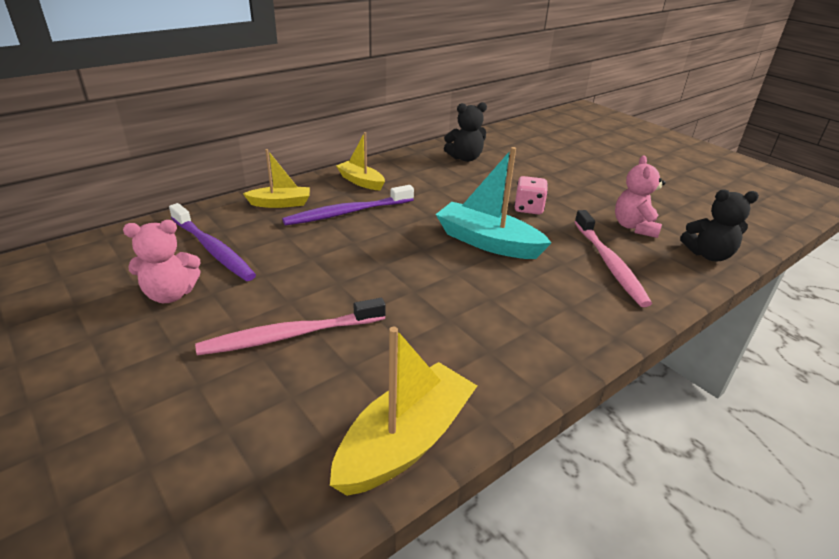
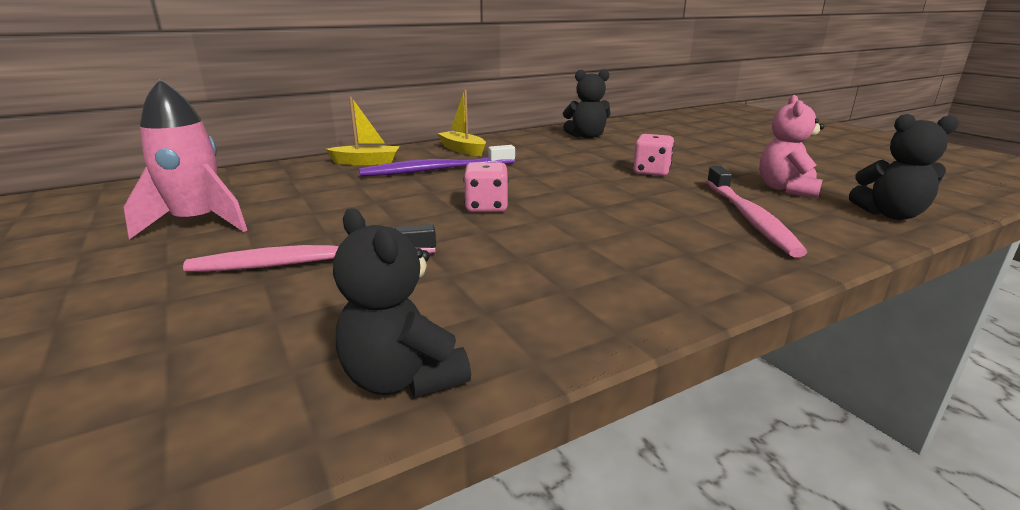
camera: 10 degrees right, 10 degrees down
(170, 294) = (198, 223): pink teddy bear -> pink rocket
(213, 249) = (271, 192): purple toothbrush -> none
(405, 442) = (403, 378): yellow boat -> black teddy bear
(406, 261) = (486, 207): none -> pink dice
(487, 242) = (592, 196): turquoise boat -> none

